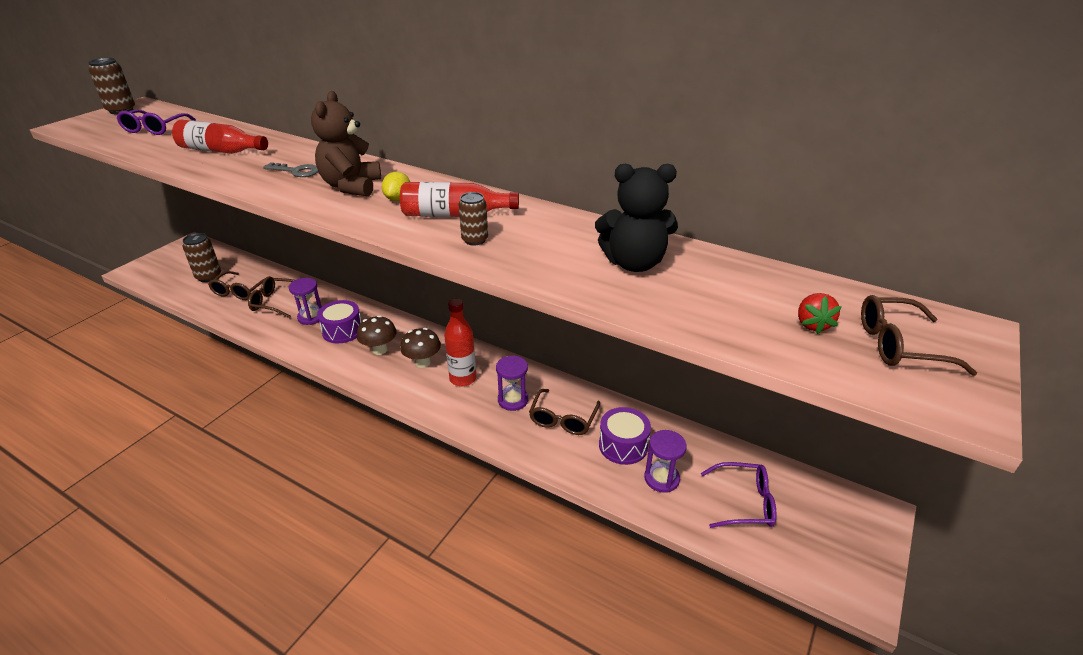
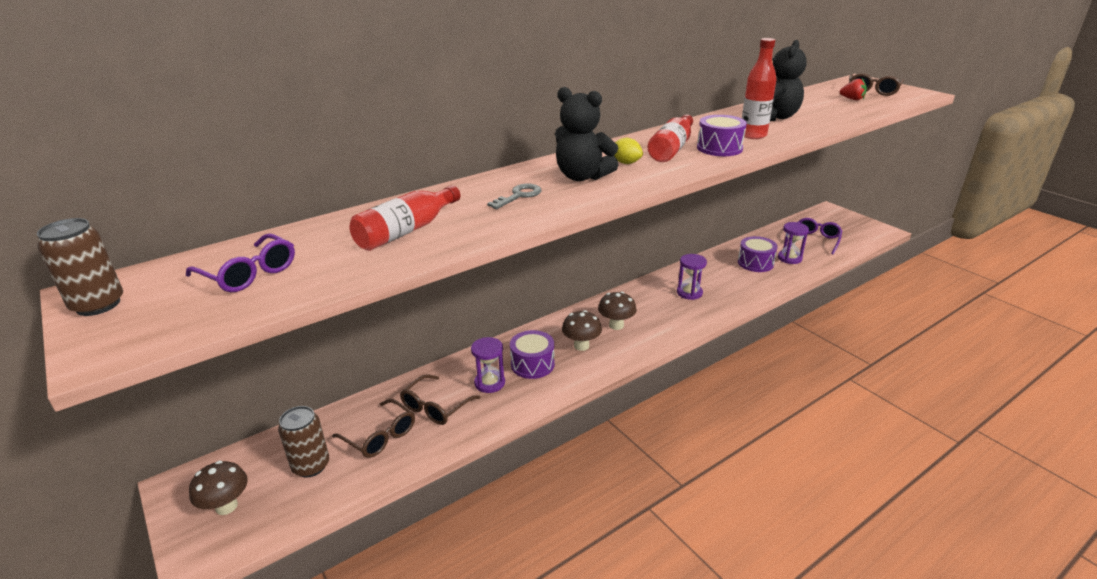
camera: 65 degrees left, 5 degrees down
(173, 263) = (226, 506): none -> brown mushroom
(351, 186) = (582, 176): brown teddy bear -> black teddy bear
(463, 379) = (650, 309): red bottle -> red bottle (753, 135)
(475, 240) = (719, 148): brown can -> purple drum
(563, 419) = (720, 278): brown glasses -> none

